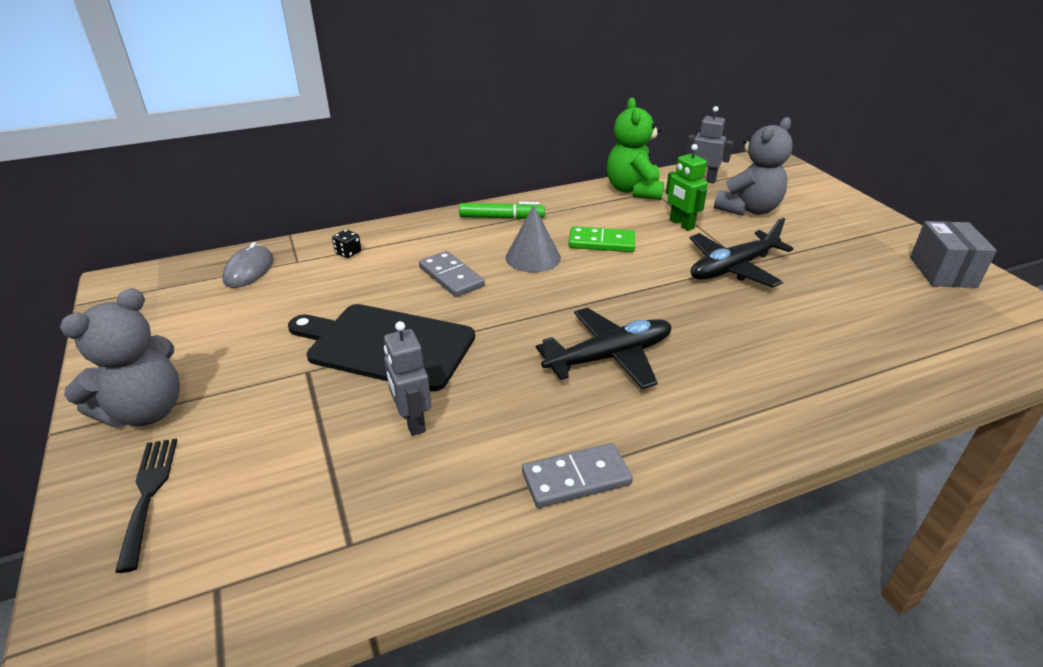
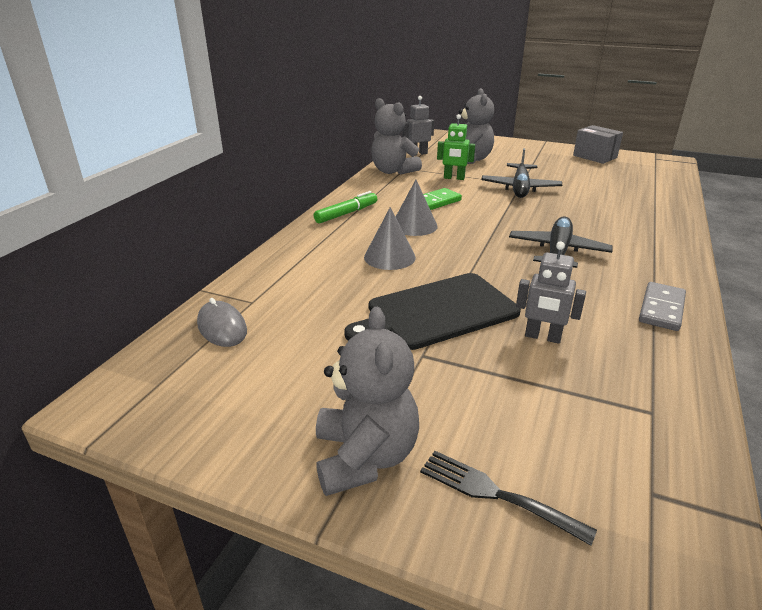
camera: 45 degrees left, 5 degrees down
(348, 253) = (283, 278): black dice -> none
(451, 276) = (389, 257): grey domino -> grey cone
(633, 190) = (393, 171): green teddy bear -> grey teddy bear

